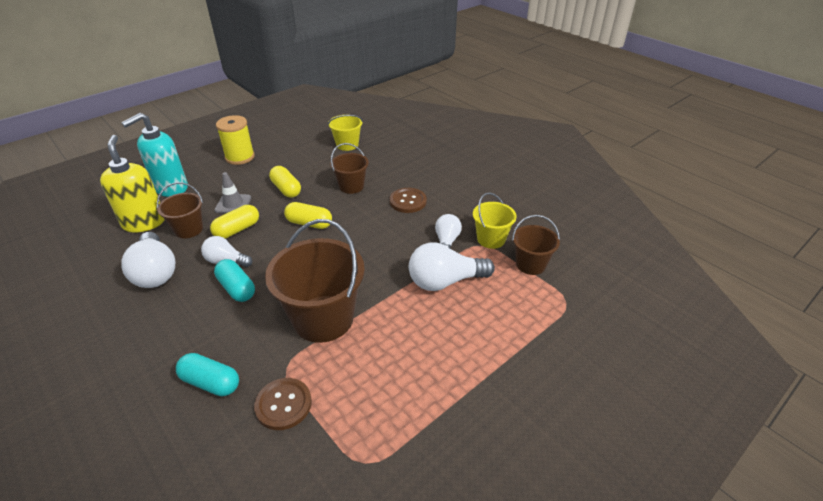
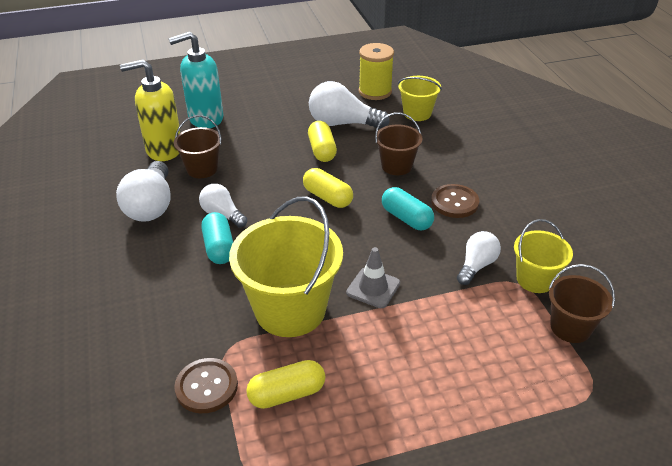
camera: 25 degrees right, 0 degrees up
(144, 222) = (164, 149): yellow soap dispenser -> yellow soap dispenser turned 105 degrees counterclockwise
(211, 382) = (150, 337): turquoise capsule -> turquoise capsule (406, 218)
(233, 204) = (258, 153): grey traffic cone -> grey traffic cone (373, 288)
(237, 230) = (249, 183): yellow capsule -> yellow capsule (287, 394)
(240, 157) = (290, 100): yellow spool -> yellow spool (375, 92)
(323, 318) = (290, 310): brown bucket -> yellow bucket
(445, 281) = (448, 313): white light bulb -> white light bulb (342, 123)

